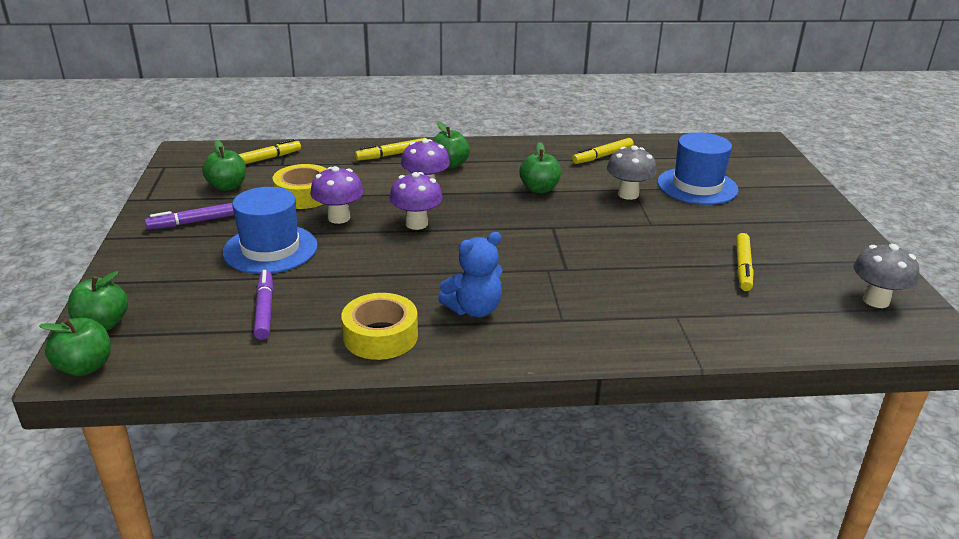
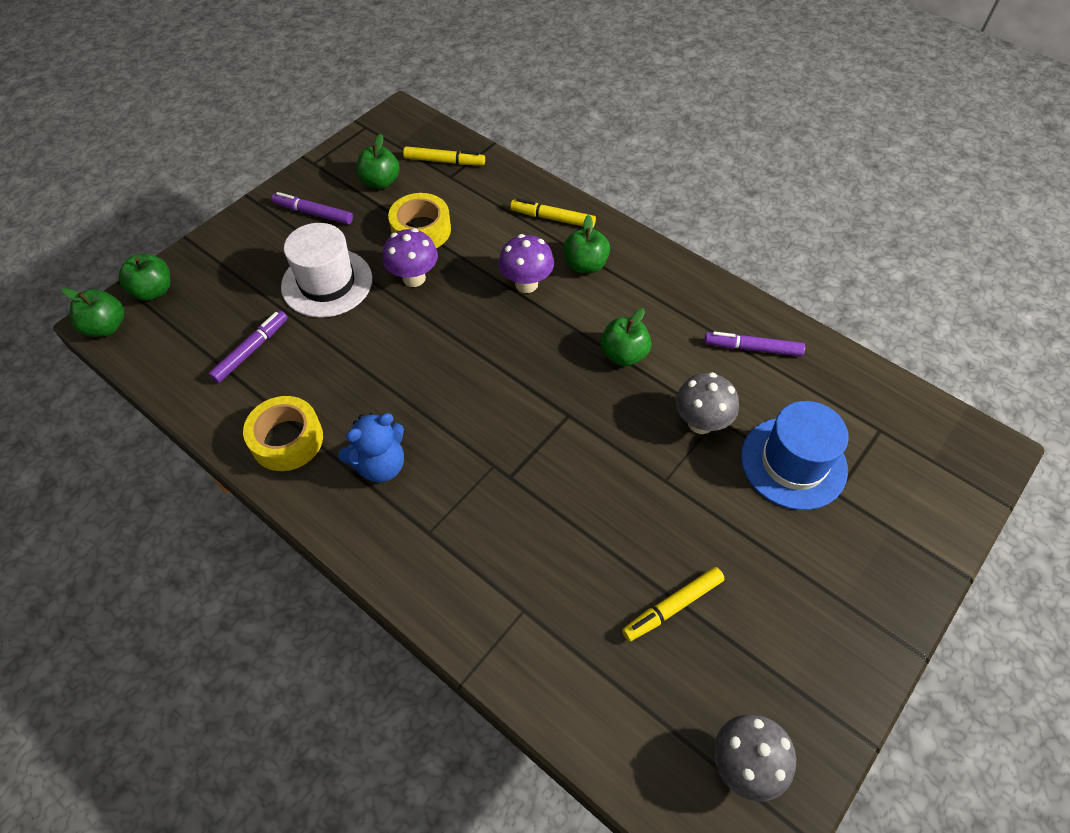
camera: 45 degrees right, 25 degrees up
(270, 249) = (327, 283): blue hat -> white hat
(416, 224) = (462, 328): purple mushroom -> none
(474, 309) = (380, 465): blue teddy bear -> blue teddy bear turned 45 degrees counterclockwise
(602, 156) = (753, 348): yellow marker -> purple marker

